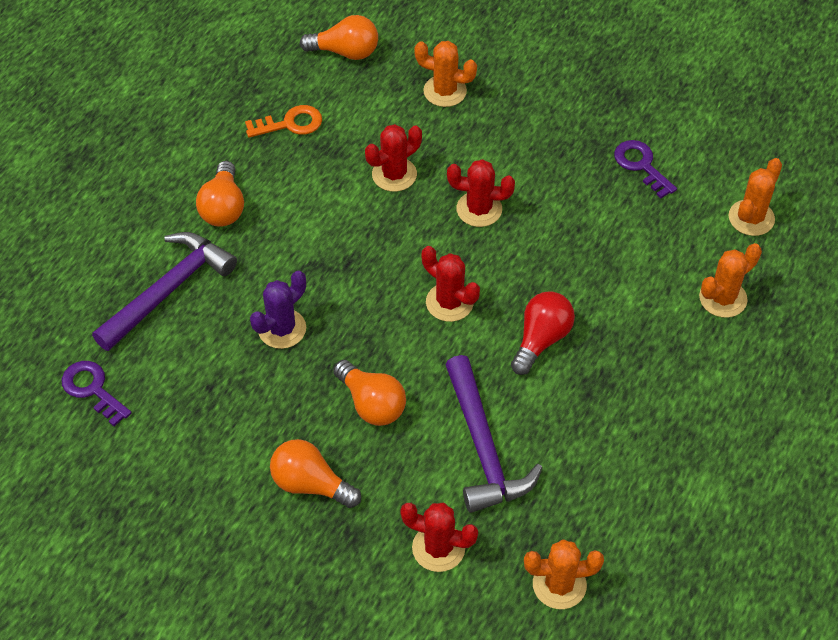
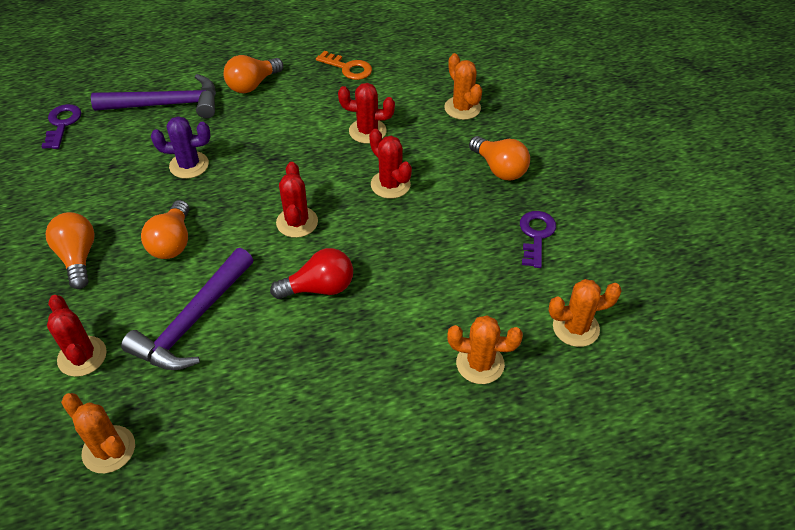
camera: 45 degrees right, 5 degrees down
(345, 52) = (432, 52): orange light bulb -> orange light bulb (499, 168)

